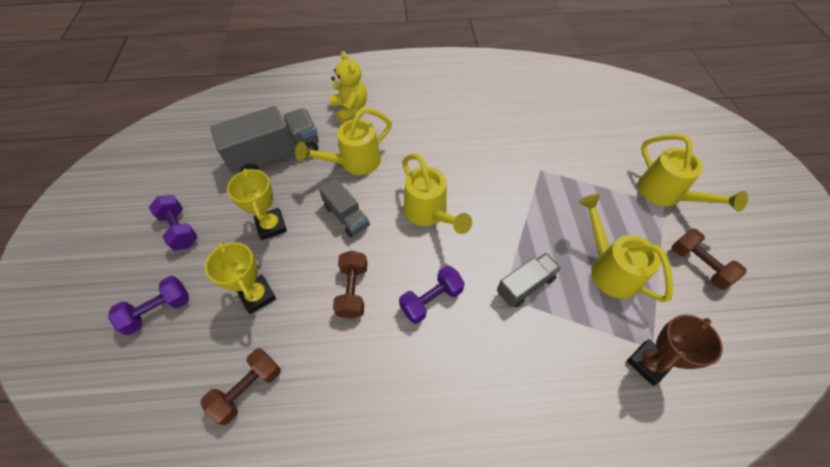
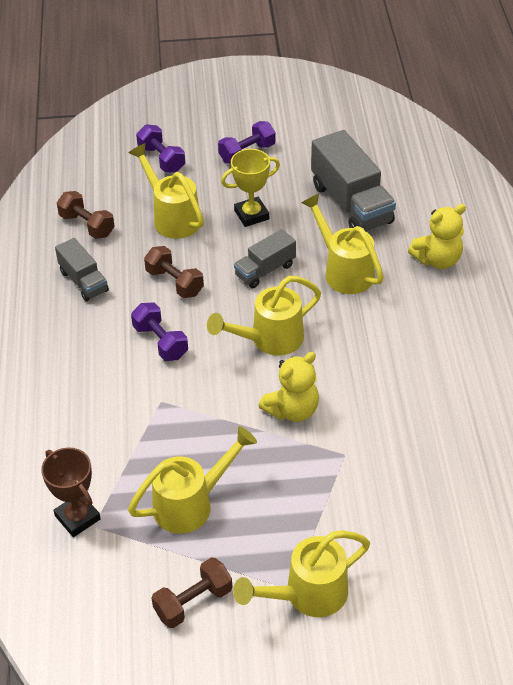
camera: 90 degrees right, 10 degrees down
(257, 296) = (172, 217): yellow trophy -> yellow watering can
(353, 290) = (174, 282): brown dumbbell -> brown dumbbell turned 45 degrees clockwise
(503, 199) = (292, 410): none -> yellow teddy bear
(525, 285) = (173, 421): grey truck -> grey truck (83, 281)

